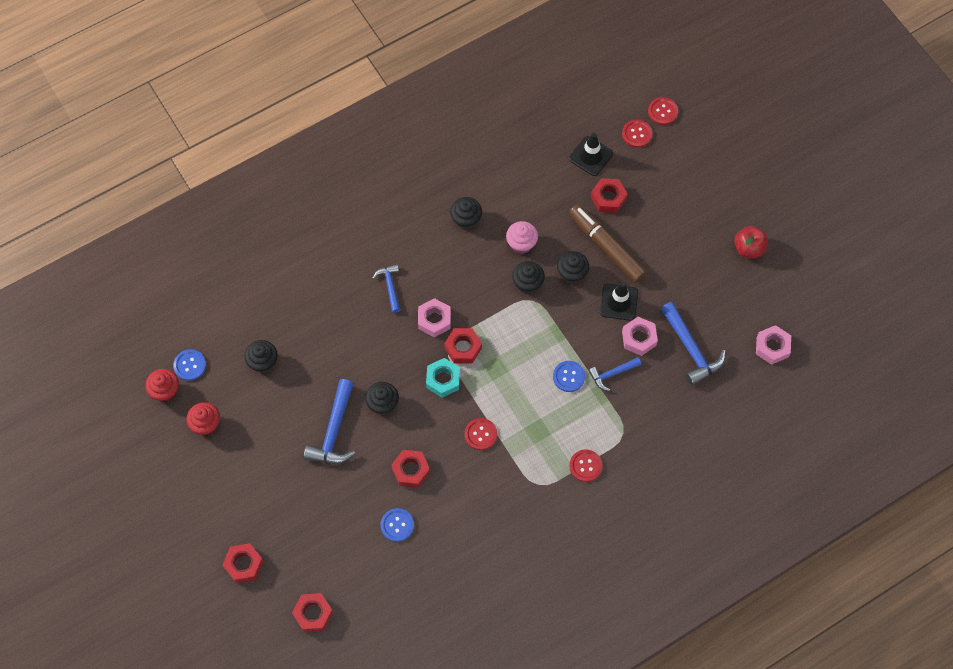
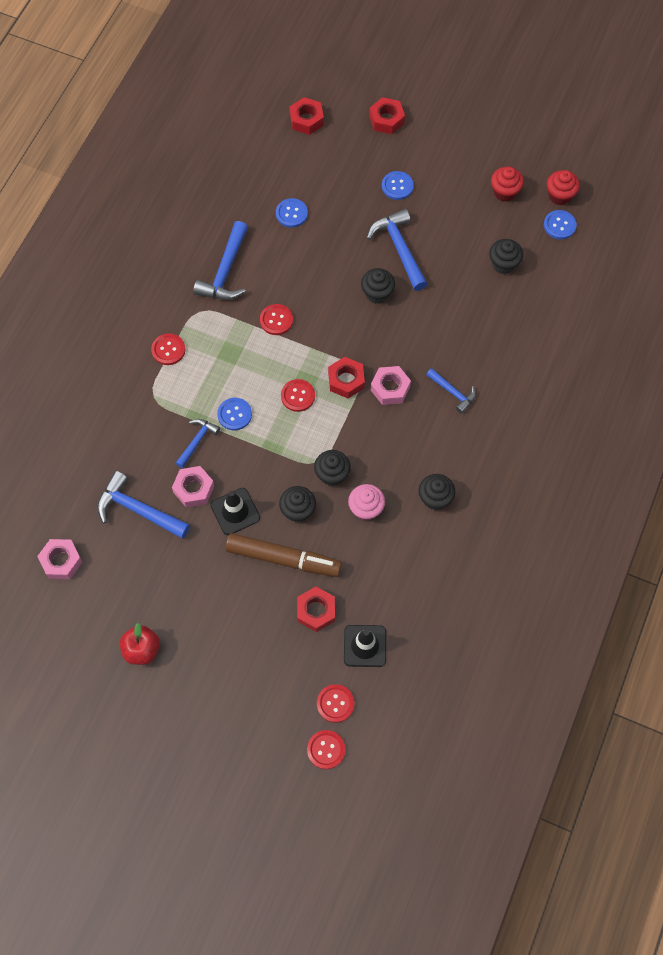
camera: 145 degrees right, 0 degrees up
(288, 491) = (397, 186): none -> blue button
(411, 470) = (313, 258): red nut -> none
(443, 380) = (342, 343): turquoise nut -> none
(491, 507) = (225, 271): none -> blue hammer
(509, 360) = (298, 396): none -> red button

